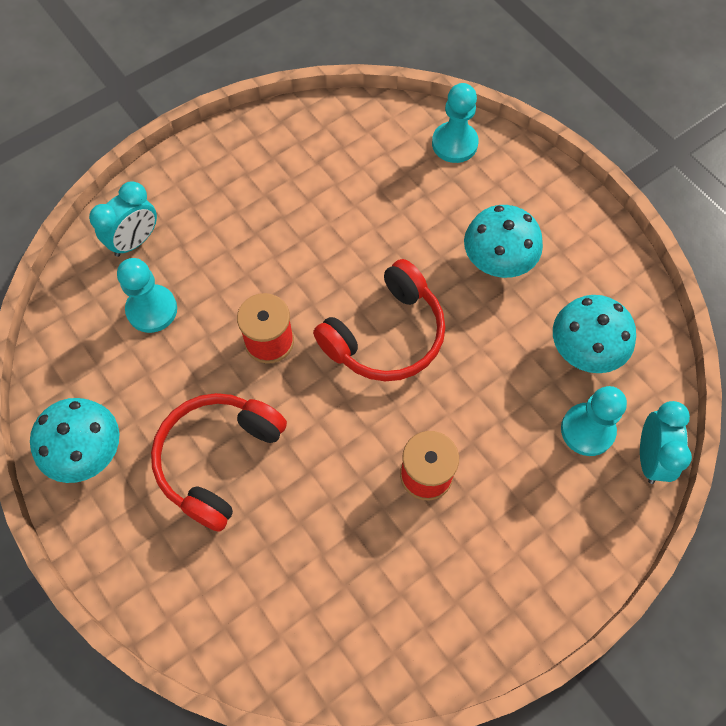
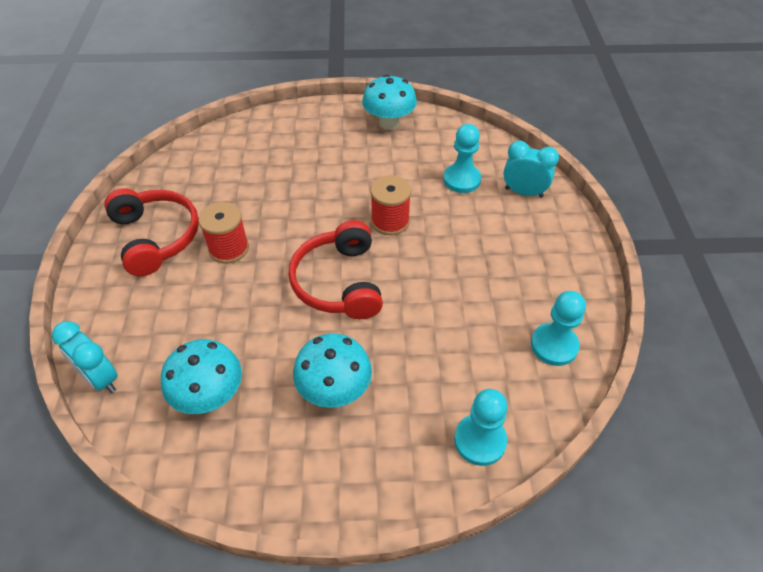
camera: 125 degrees right, 15 degrees down
(135, 241) = (523, 192): turquoise clock -> turquoise clock turned 120 degrees clockwise
(217, 459) = (335, 166): red headphones -> red headphones (156, 237)
(587, 430) = (158, 354): turquoise pawn -> turquoise pawn (554, 345)

